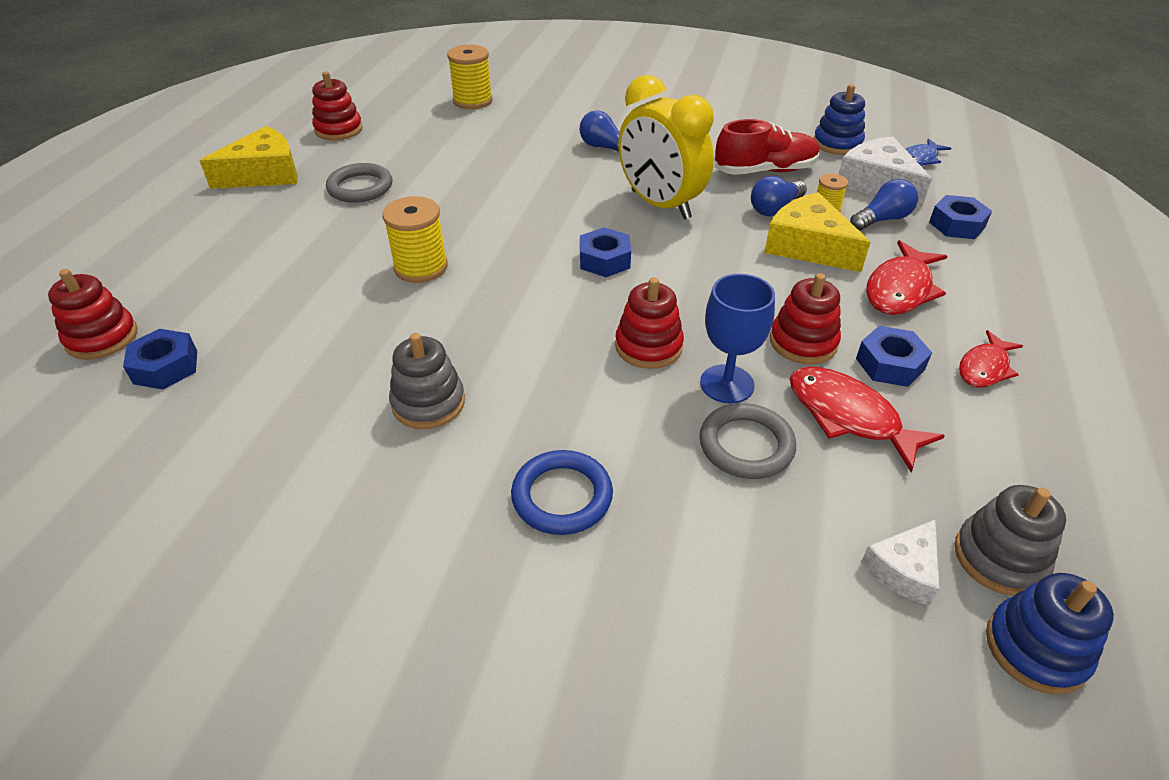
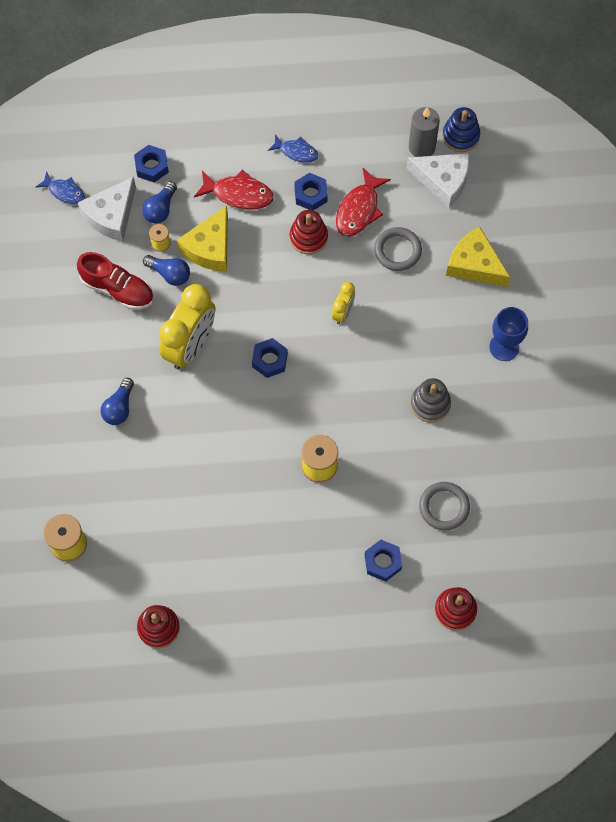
camera: 110 degrees left, 25 degrees up
(166, 367) = (461, 555): blue nut -> blue nut (383, 562)
(264, 174) = (247, 641): yellow cheese -> yellow cheese (474, 264)
(360, 187) = (240, 557): grey ring -> grey ring (444, 507)
(562, 496) = (461, 319): blue ring -> none
(648, 346) = (343, 312): red stacking toy -> yellow clock
(727, 384) = (357, 267): blue goblet -> blue goblet (504, 347)
(765, 171) = (117, 289): red shoe -> red shoe turned 150 degrees clockwise
(837, 143) = (56, 247): blue stacking toy -> none
(882, 219) = (160, 209): blue light bulb -> blue light bulb turned 105 degrees counterclockwise
(903, 569) = (443, 181): white cheese -> white cheese, size x1.73
(984, 368) = (296, 151): red fish -> blue fish
(999, 558) = (421, 147): grey stacking toy -> grey candle

